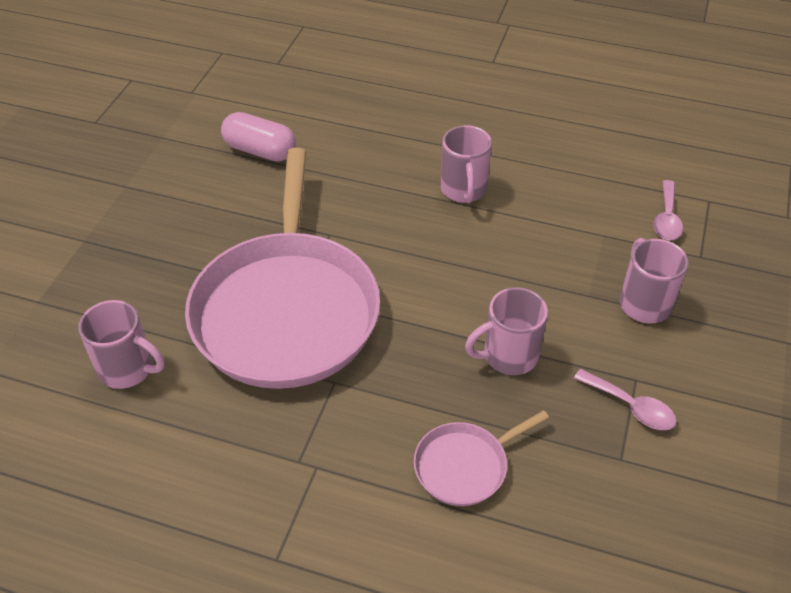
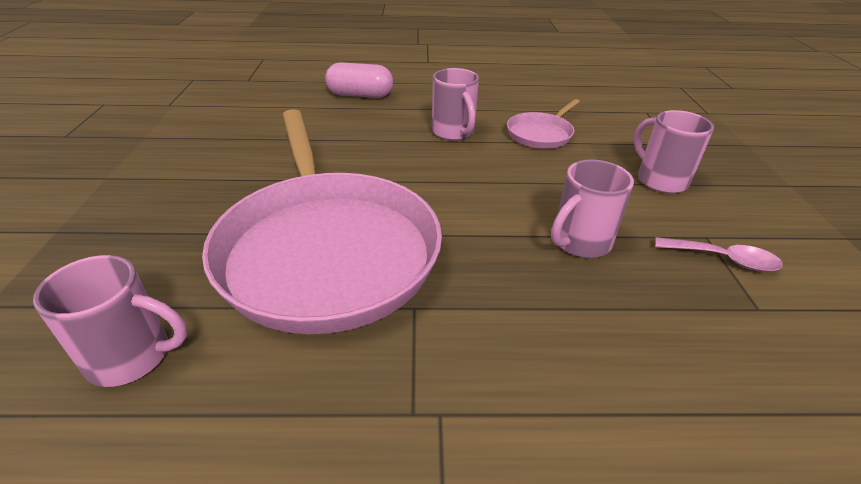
camera: 20 degrees left, 10 degrees down
(260, 151) = (250, 133): pink capsule -> pink capsule (360, 95)
(465, 465) = (615, 360): pink pan -> pink pan (541, 134)
(666, 219) = (627, 126): pink spoon -> none

